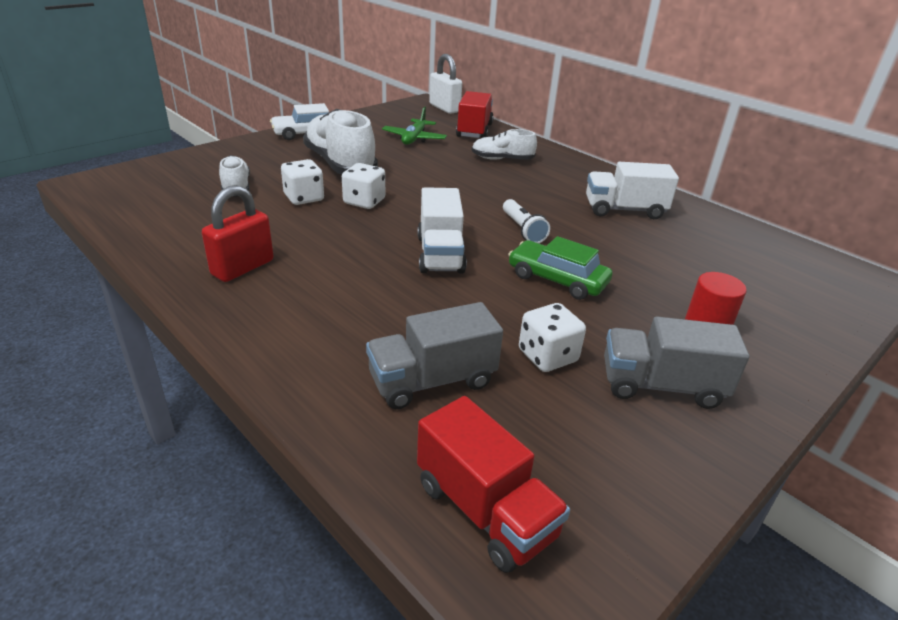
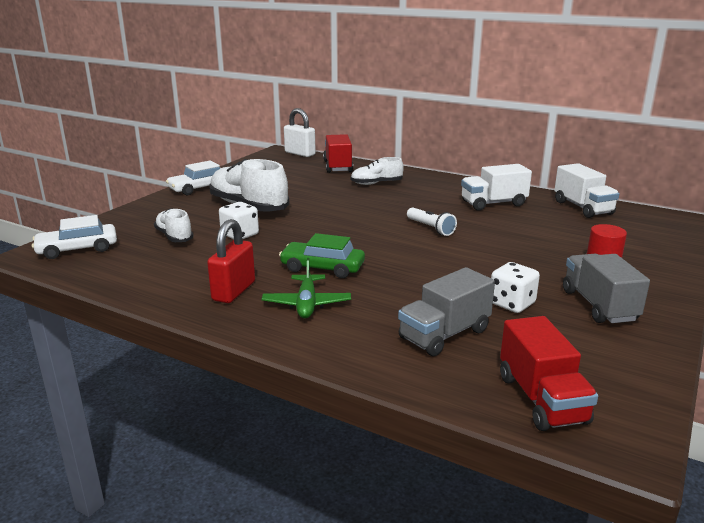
camera: 15 degrees left, 10 degrees down
(132, 184) = (77, 249): none -> white car
(364, 201) = (292, 229): white dice -> none
(414, 138) = (294, 179): green plane -> green plane (306, 304)
(440, 254) = (383, 255): white truck -> white truck (582, 208)
(485, 510) = (541, 399): red truck -> red truck turned 45 degrees clockwise
(557, 279) = (481, 256): green car -> green car (322, 268)
(661, 385) = (599, 305): grey truck -> grey truck turned 90 degrees clockwise

